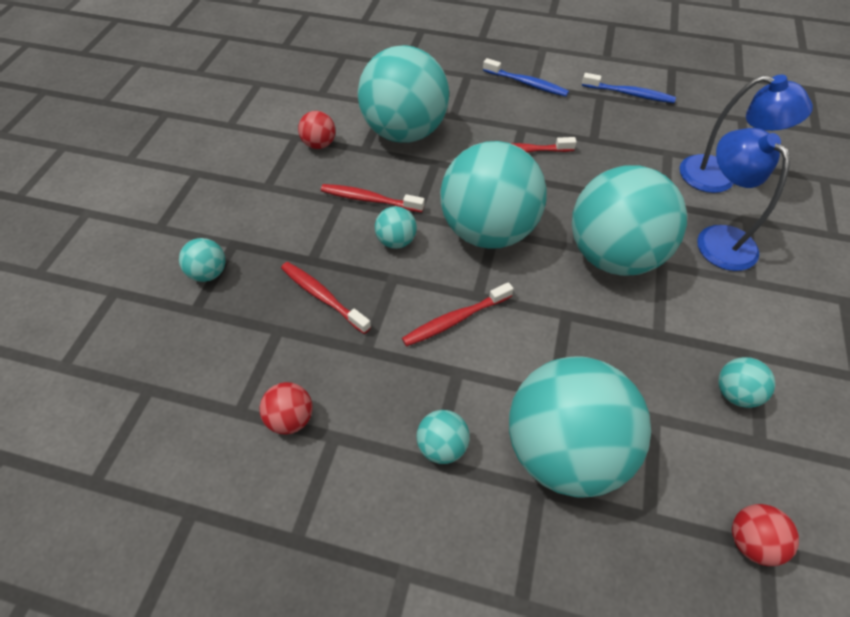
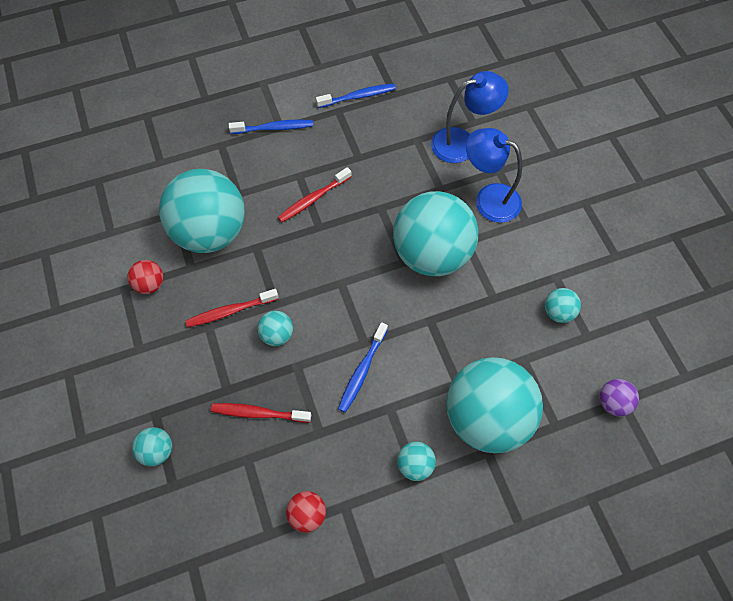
camera: 35 degrees left, 10 degrees up
(455, 319) = (362, 370): red toothbrush -> blue toothbrush
(488, 231) = (336, 285): turquoise ball -> none
(751, 541) = (612, 402): red ball -> purple ball

